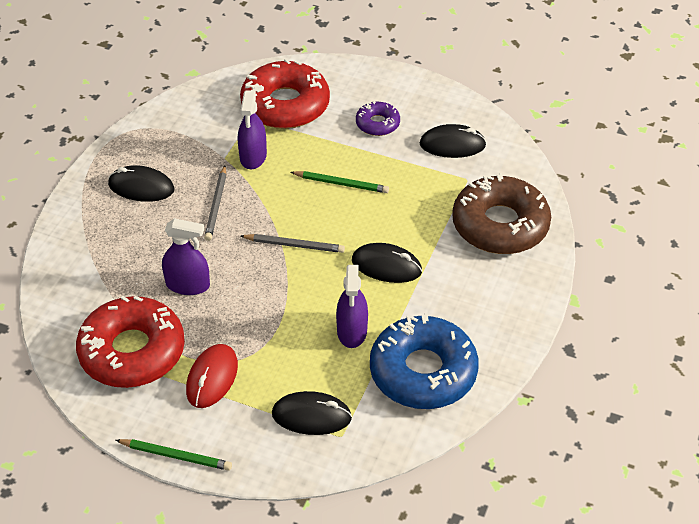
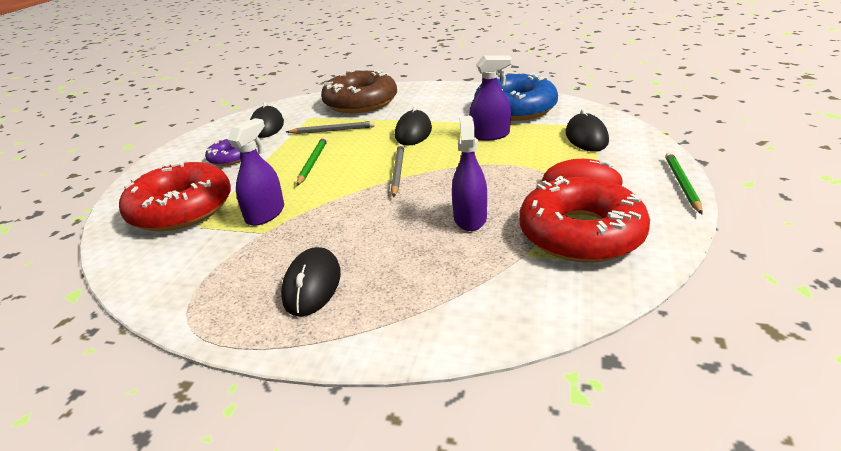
camera: 95 degrees left, 15 degrees down
(216, 205) = (344, 223): grey pencil -> grey pencil (332, 130)
(253, 156) = (265, 214): purple spray bottle -> purple spray bottle turned 60 degrees counterclockwise

